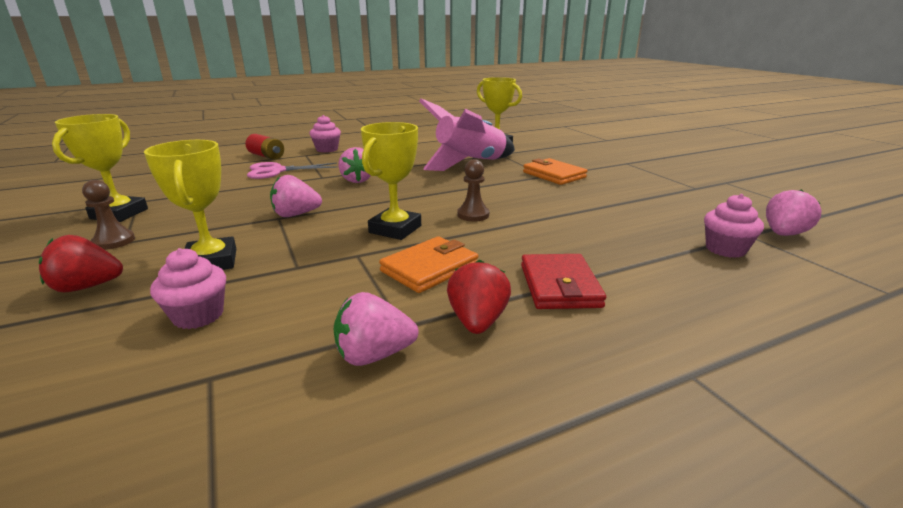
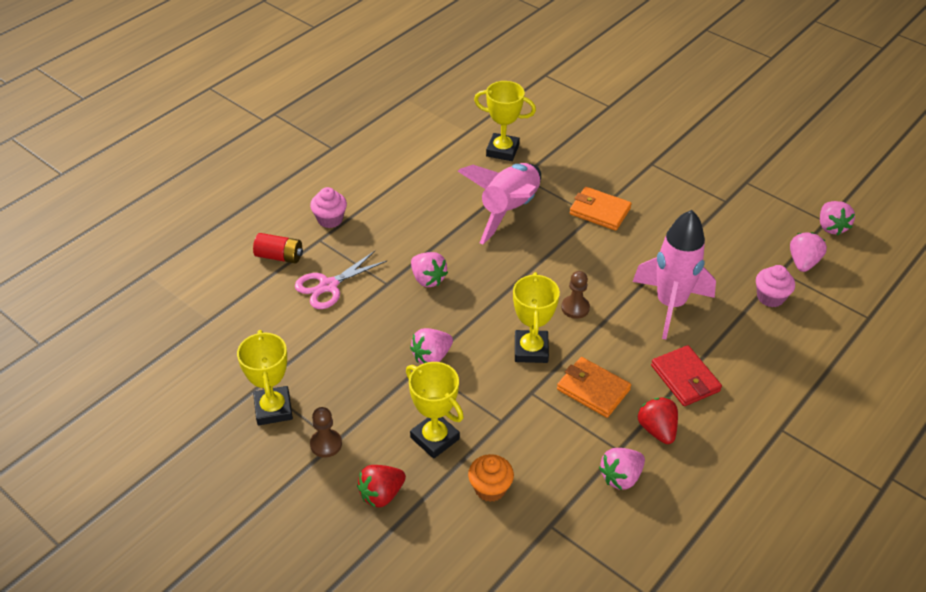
camera: 25 degrees left, 20 degrees up
(198, 315) = (490, 488): pink cupcake -> orange cupcake
(429, 268) = (593, 389): orange wallet -> orange wallet turned 75 degrees counterclockwise
(584, 231) = (670, 304): none -> pink rocket
(831, 219) = (831, 227): none -> pink strawberry

